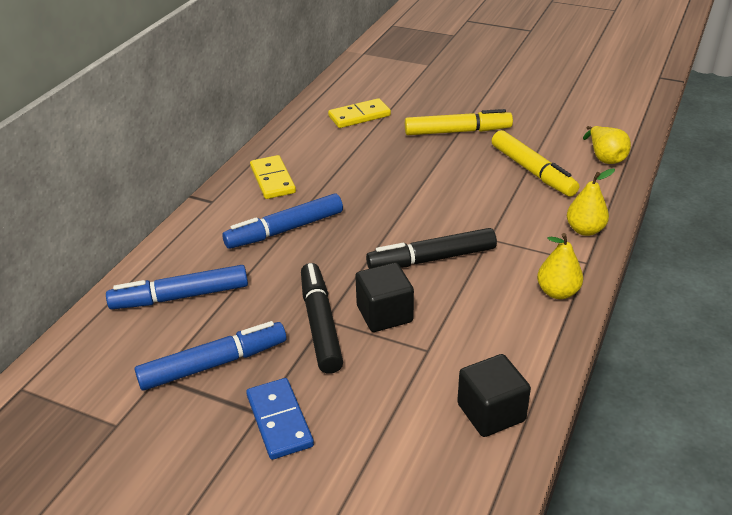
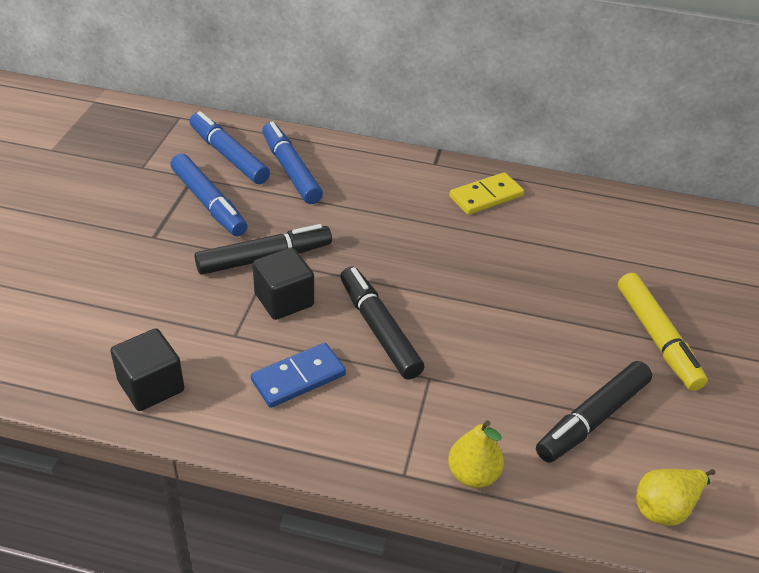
camera: 75 degrees right, 5 degrees up
(279, 421) = (144, 249): blue domino -> blue domino (298, 377)
(285, 230) = (402, 217): blue marker -> blue marker (229, 156)
(359, 116) = (648, 245): yellow domino -> none
(532, 171) = (593, 419): yellow marker -> black marker
(557, 292) = (340, 442): yellow pear -> none

